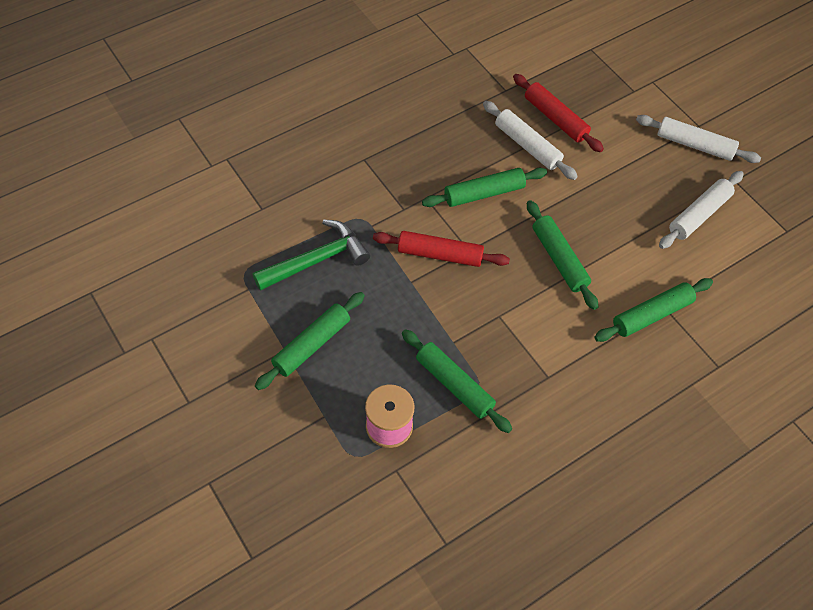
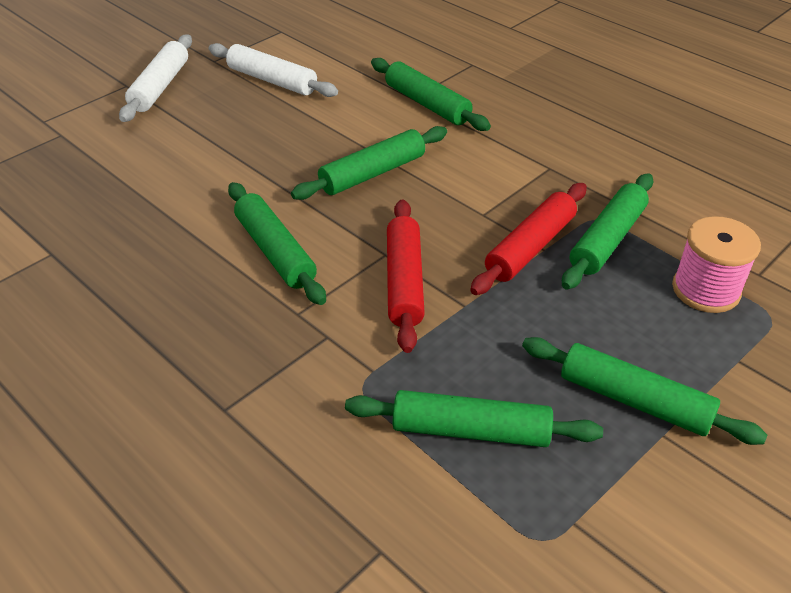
camera: 100 degrees left, 15 degrees down
(317, 260) = (470, 430): green hammer -> green rolling pin
(527, 146) = (173, 219): white rolling pin -> none
(555, 118) = (116, 197): red rolling pin -> red rolling pin (530, 247)

